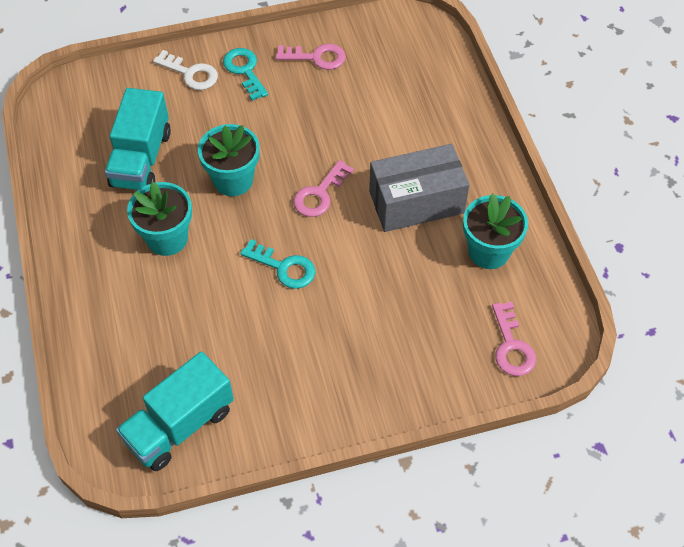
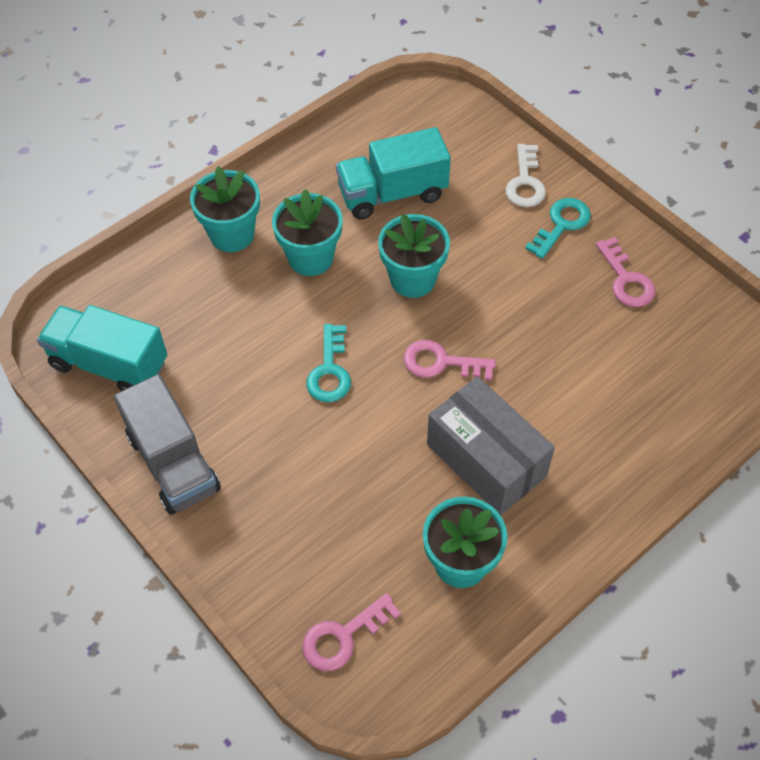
camera: 65 degrees right, 0 degrees up
(104, 285) = (232, 234): none -> turquoise flower pot
(306, 408) = (173, 463): none -> grey truck

